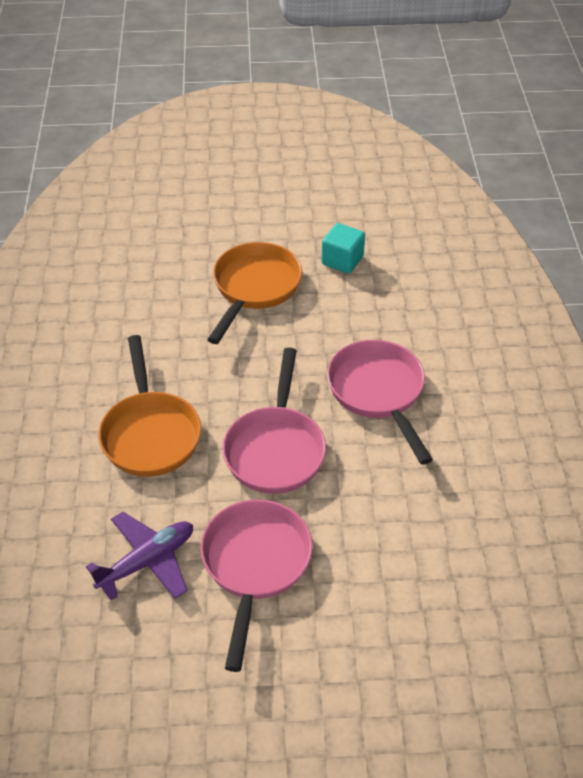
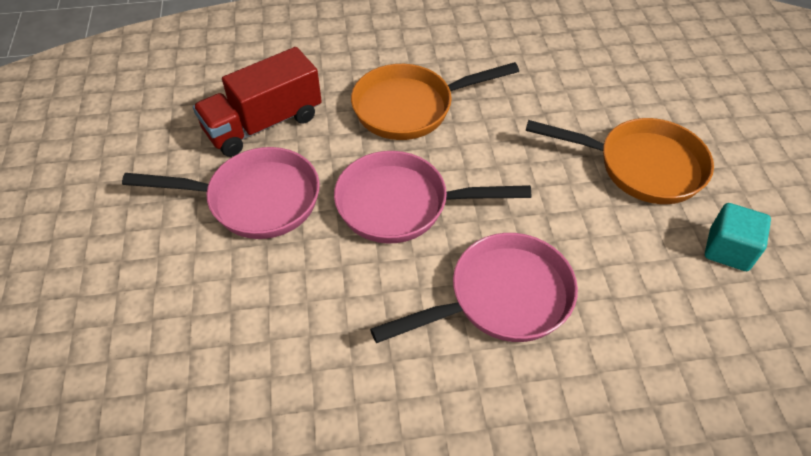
camera: 85 degrees right, 5 degrees up
(147, 562) = (263, 124): purple plane -> red truck

